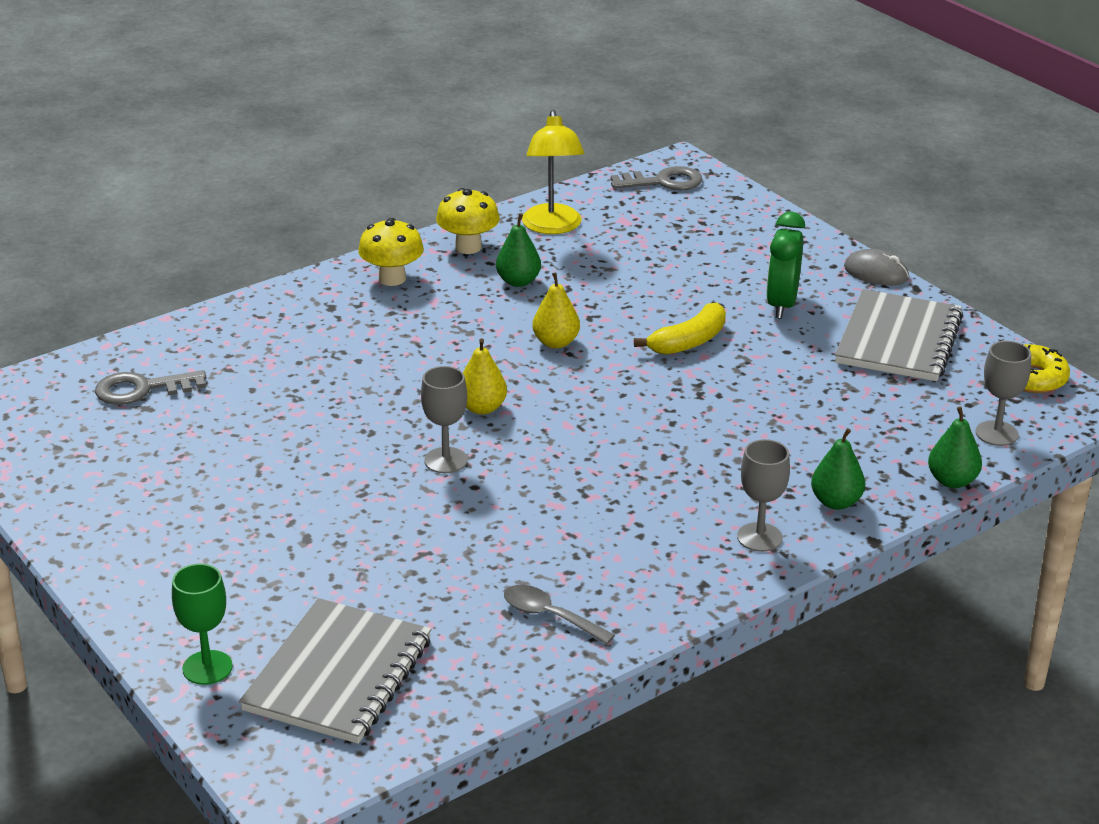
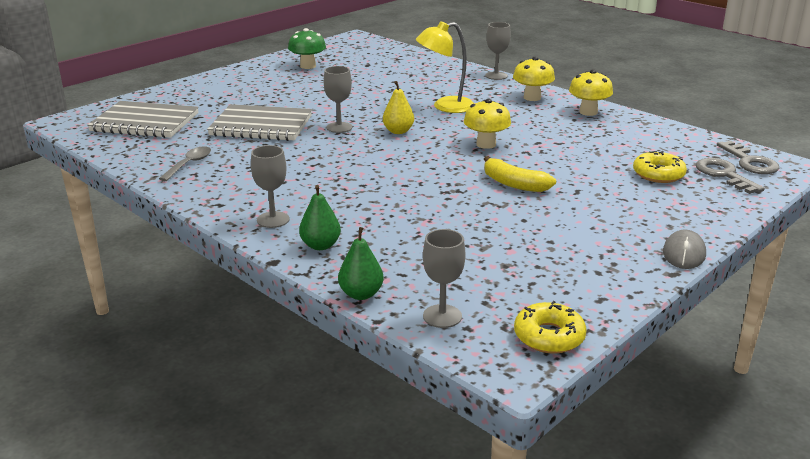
camera: 80 degrees right, 5 degrees down
(114, 474) = (308, 66): none -> green mushroom
(142, 389) = (383, 62): grey key -> grey key (724, 175)
(207, 667) = (155, 98): green goblet -> none
(278, 292) = (496, 76): none -> grey goblet
(518, 281) = (556, 128): green pear -> none
(552, 227) = (639, 132): yellow lamp -> yellow lamp (445, 106)
(556, 342) = (486, 144): yellow pear -> yellow mushroom
(683, 243) = (658, 174): none -> yellow donut
(781, 304) = (594, 215): green clock -> none
(898, 340) = (573, 266): grey notebook -> grey notebook (261, 126)

